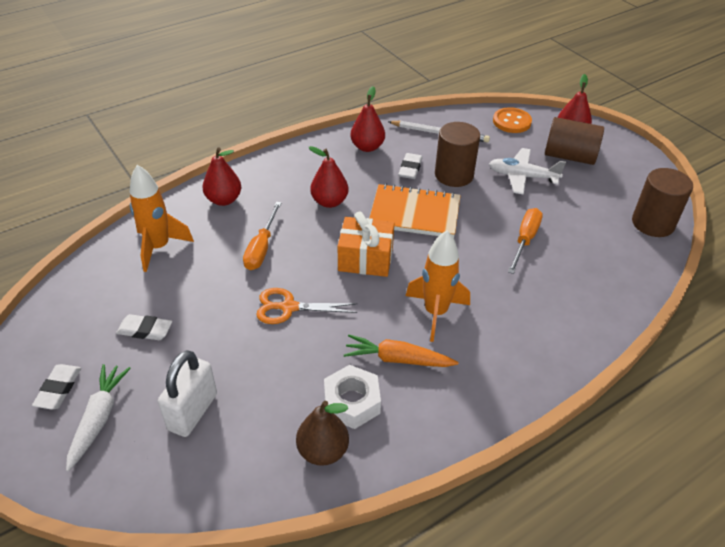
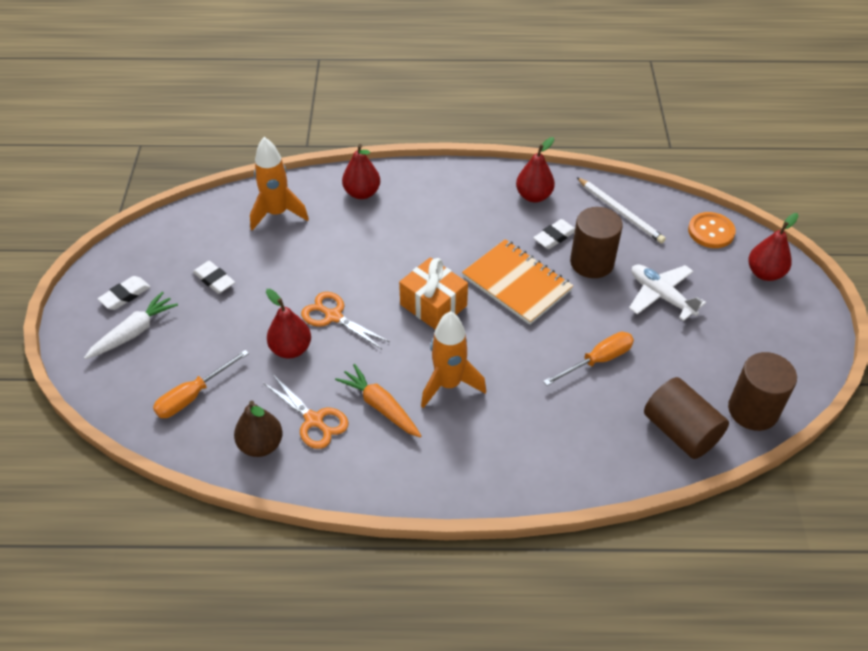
camera: 35 degrees right, 5 degrees up
(193, 412) = (197, 362): white padlock -> none
(261, 248) = (356, 253): orange screwdriver -> orange screwdriver (193, 395)
(329, 202) = (449, 236): red pear -> red pear (291, 349)
(352, 402) = (314, 420): white nut -> orange scissors
(569, 156) = (736, 297): brown cylinder -> brown cylinder (680, 431)

